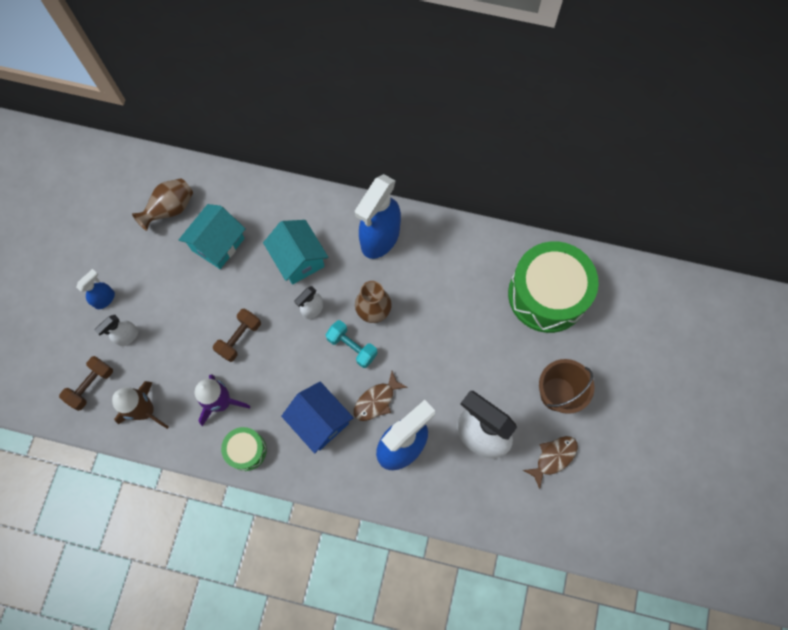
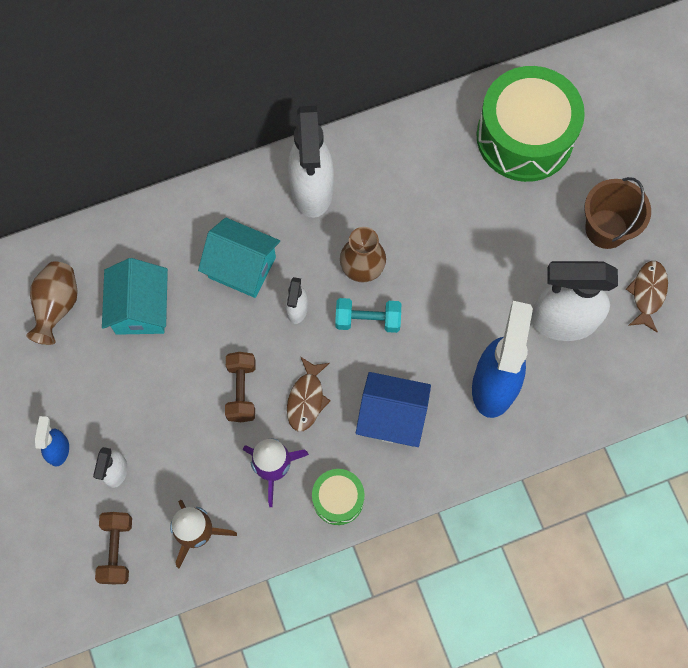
camera: 35 degrees left, 0 degrees up
(376, 401) = (434, 357): brown fish -> brown fish (306, 399)
(379, 238) = (312, 190): blue spray bottle -> white spray bottle

